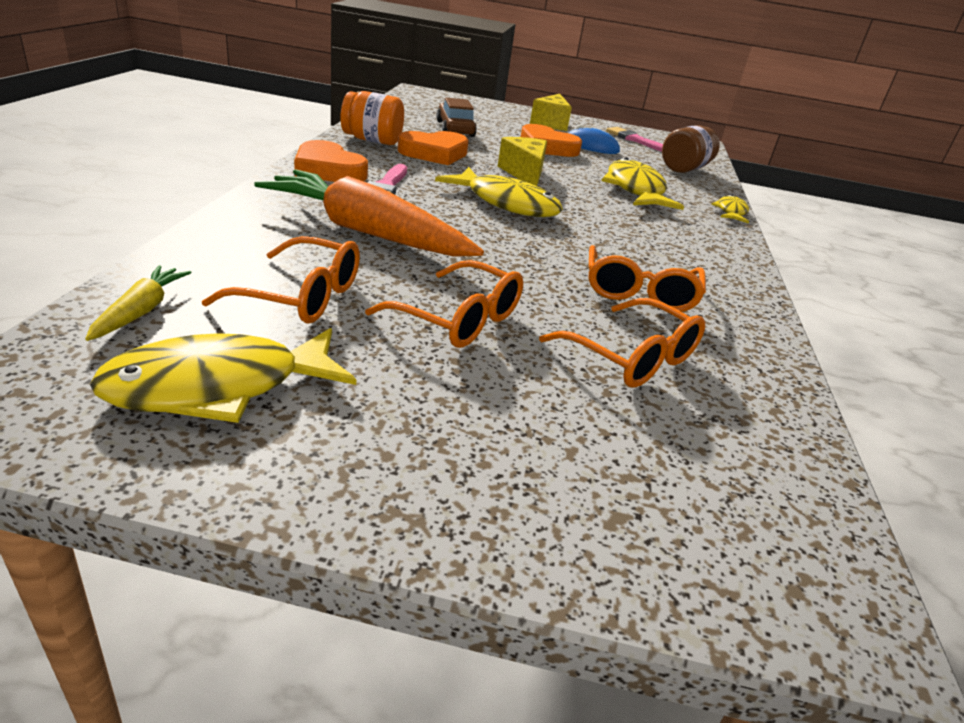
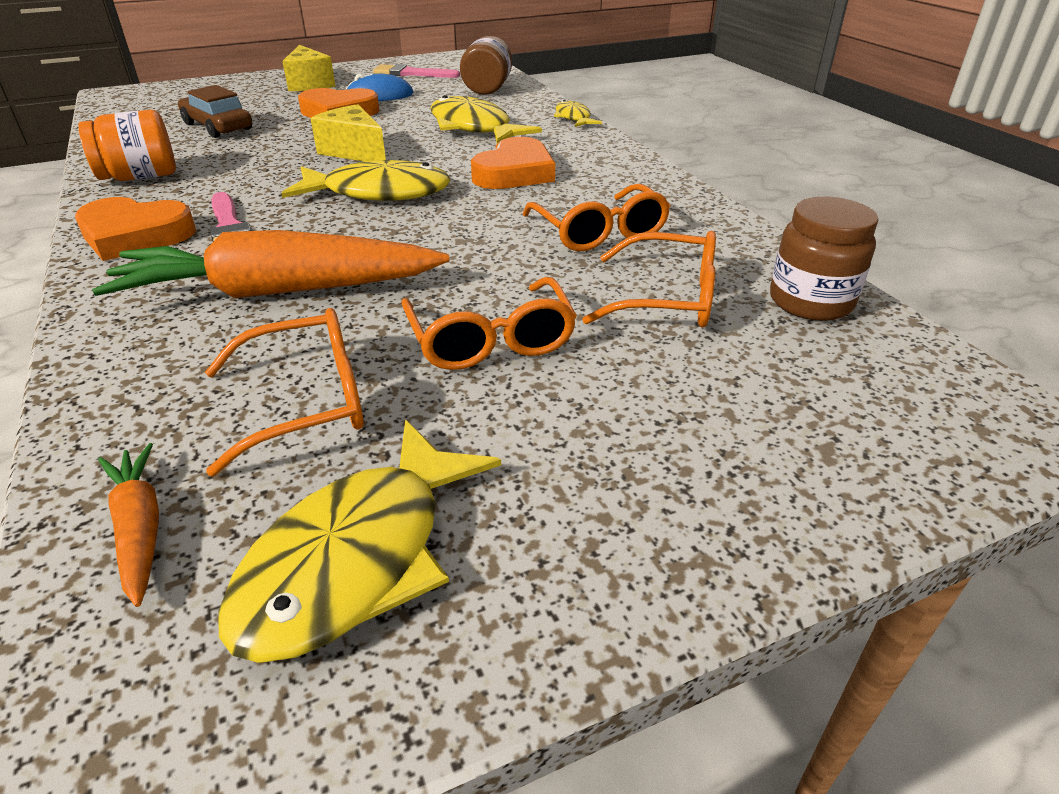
camera: 30 degrees left, 5 degrees up
(141, 311) = (140, 528): yellow carrot -> orange carrot
(434, 153) = (232, 165): orange heart -> orange heart (514, 172)
(459, 319) = (491, 341): orange glasses -> orange glasses turned 75 degrees clockwise
(762, 419) = (810, 302): none -> brown jar

